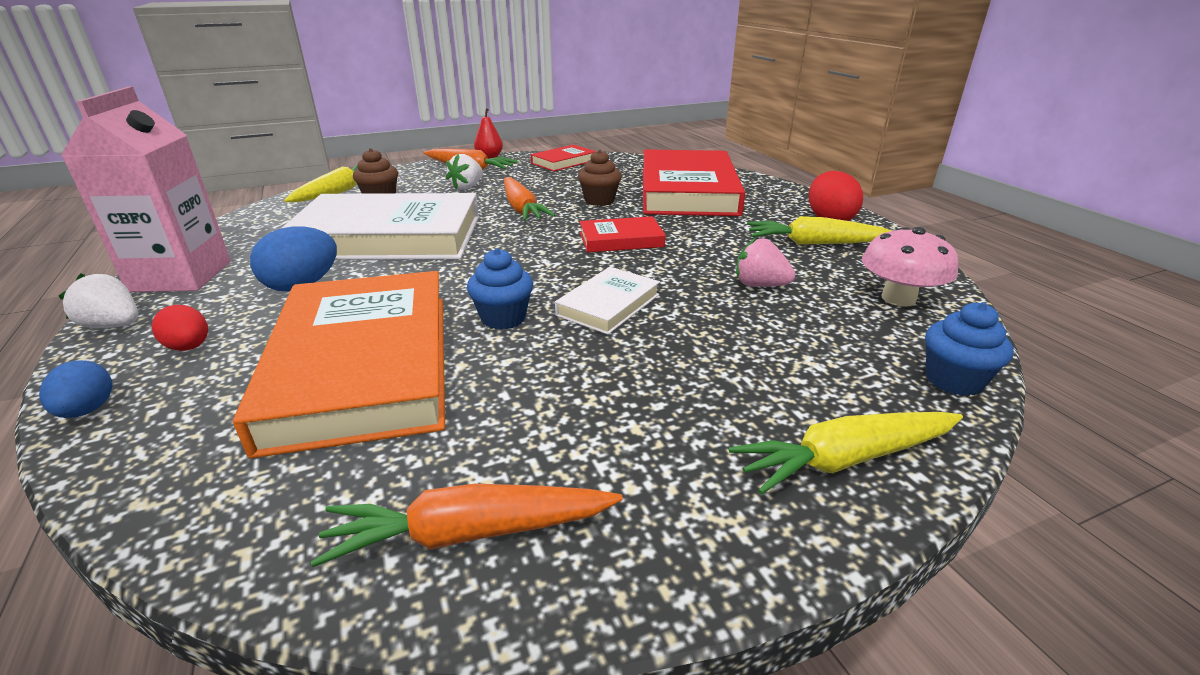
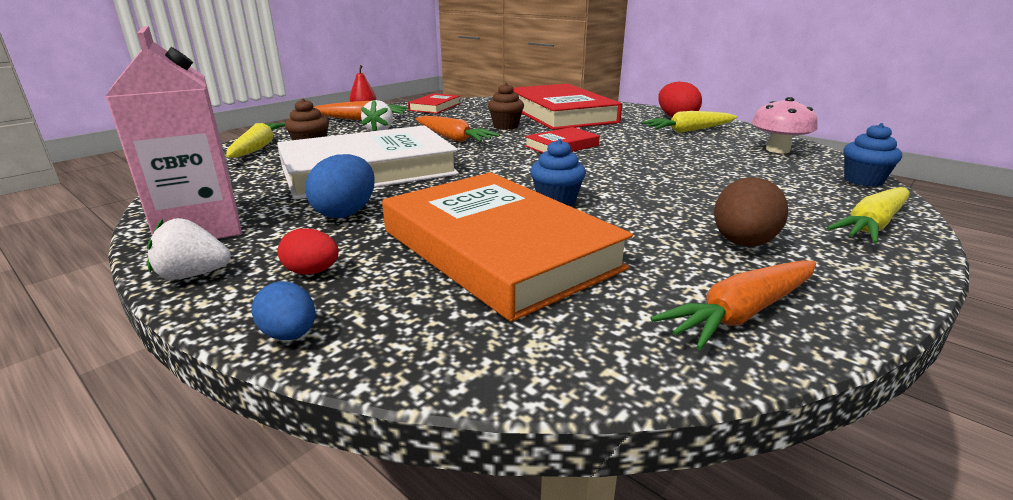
camera: 25 degrees left, 5 degrees down
(608, 305) = (617, 182): white book -> none
(622, 435) = (743, 243): none -> brown egg
(759, 285) = (693, 156): pink strawberry -> none

